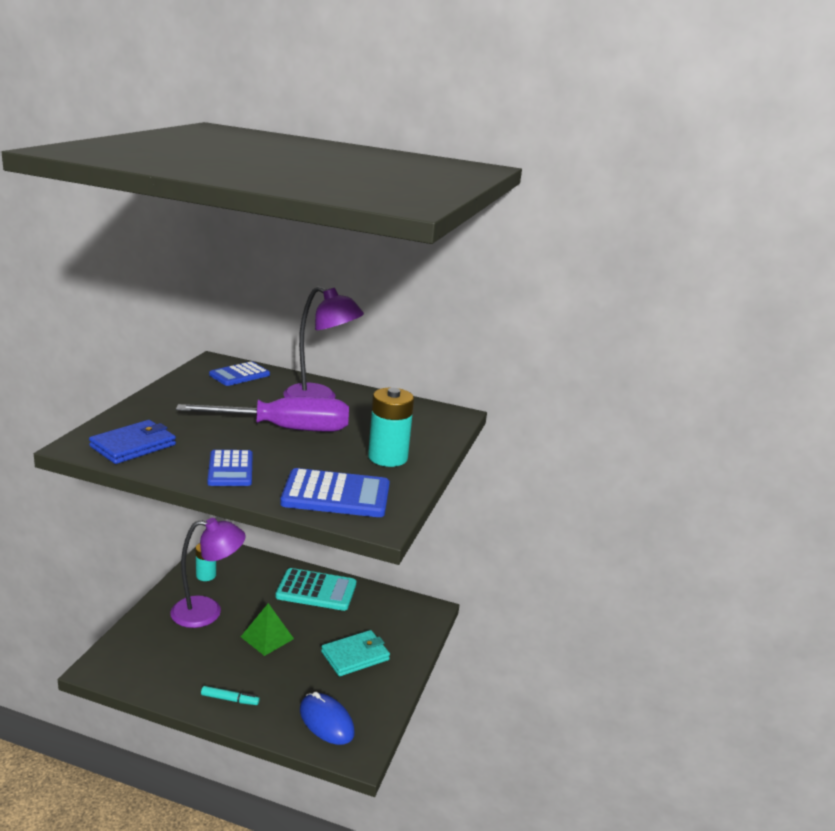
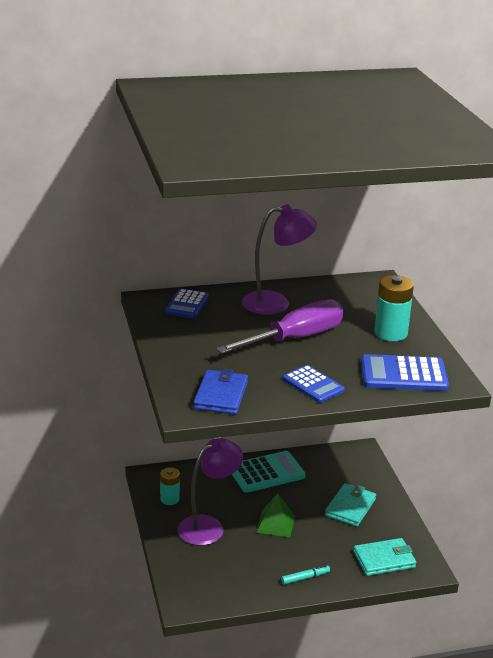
camera: 30 degrees left, 5 degrees up
(326, 721) = (384, 559): blue mouse -> turquoise wallet
(336, 495) = (403, 374): blue calculator -> blue calculator turned 150 degrees counterclockwise

